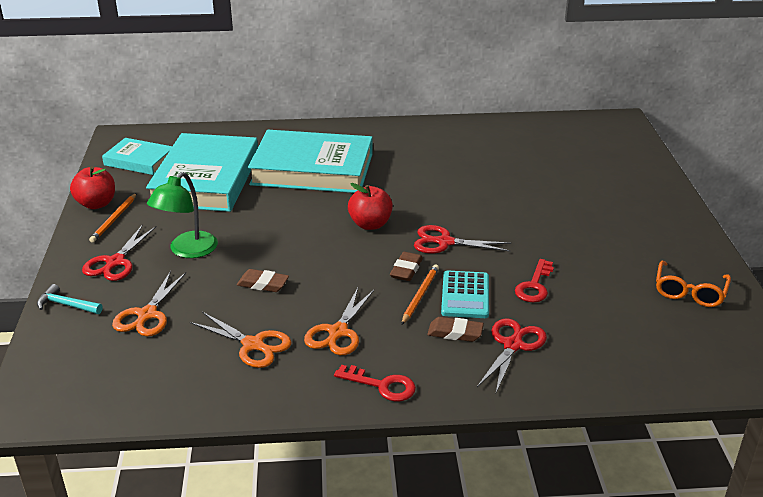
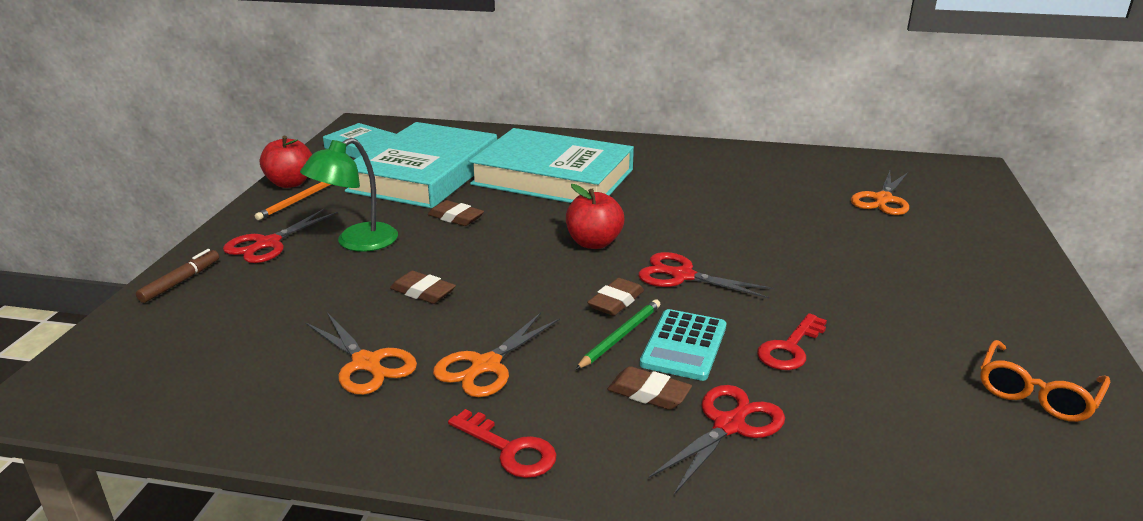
camera: 15 degrees right, 5 degrees down
(66, 305) = (181, 281): turquoise hammer -> brown marker
(147, 315) = (262, 307): orange scissors -> orange scissors (882, 200)
(253, 217) = (455, 217): none -> brown eraser
(420, 295) = (620, 336): orange pencil -> green pencil

